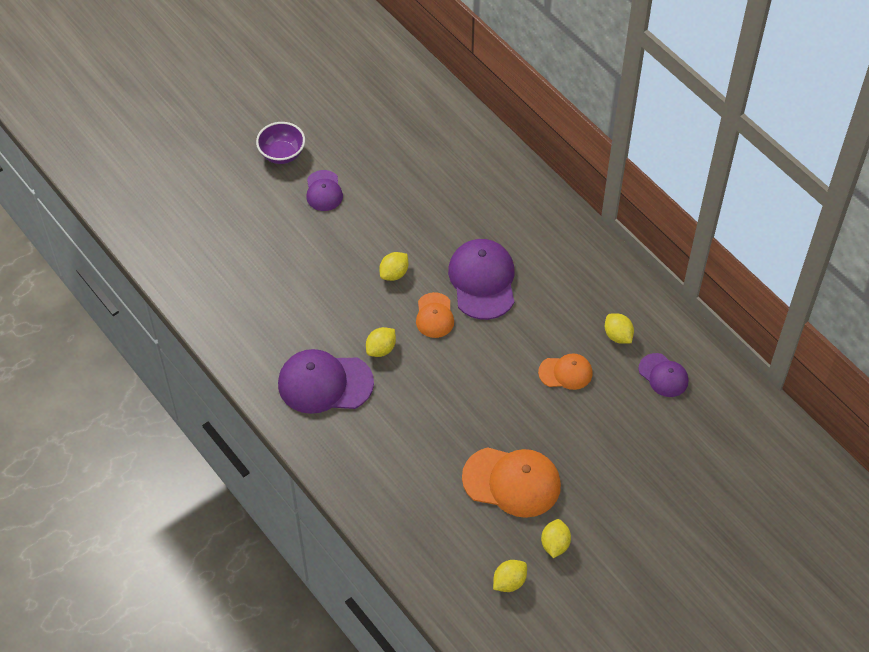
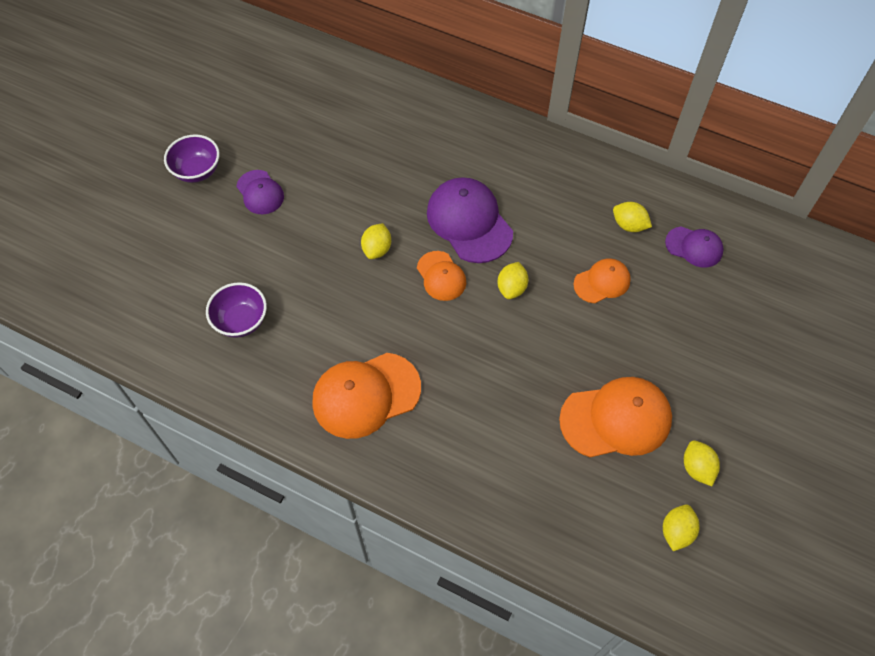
camera: 25 degrees left, 5 degrees up
(258, 289) = (241, 321): none -> purple bowl
(325, 383) = (366, 395): purple cap -> orange cap
(381, 349) = (405, 333): yellow lemon -> yellow lemon (511, 288)

